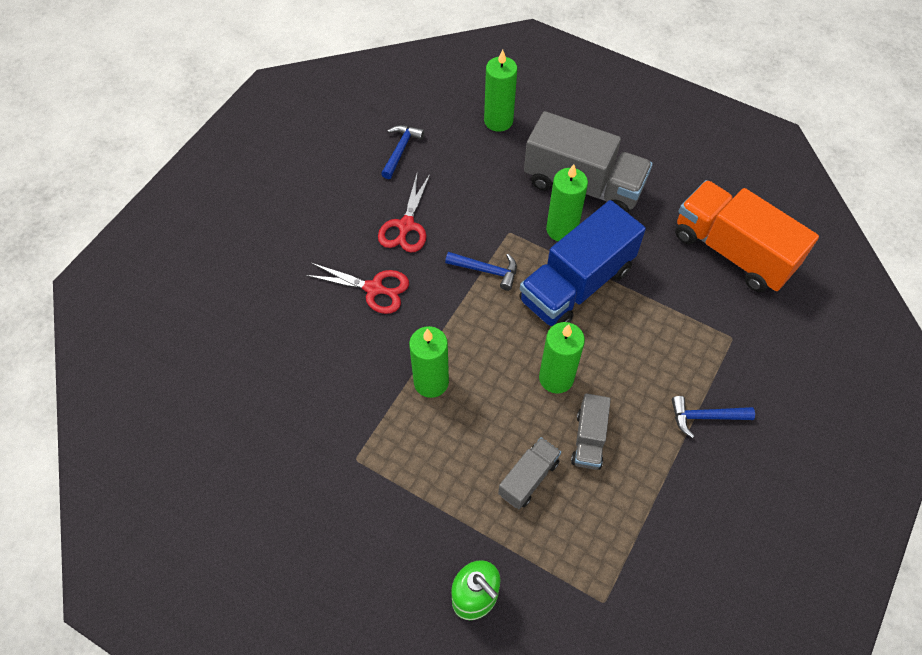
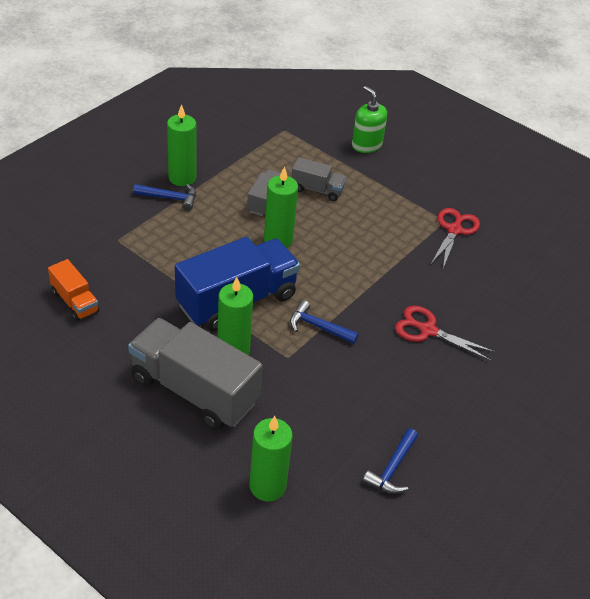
camera: 175 degrees left, 15 degrees down
(406, 226) = (393, 381): red scissors -> red scissors (454, 230)
(431, 382) = (382, 254): green candle -> green candle (182, 178)
(528, 478) = (317, 189): grey truck -> grey truck turned 120 degrees counterclockwise
(732, 251) = (75, 301): orange truck -> orange truck, size x0.50

